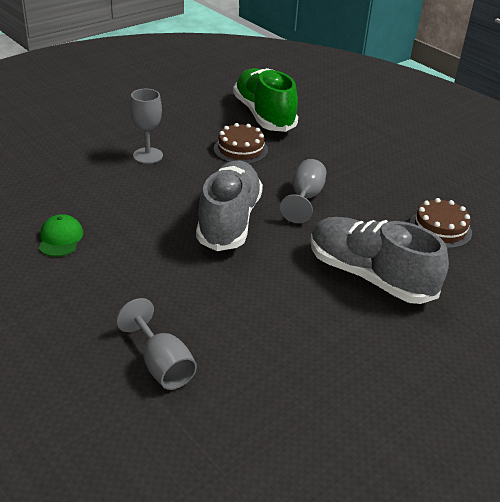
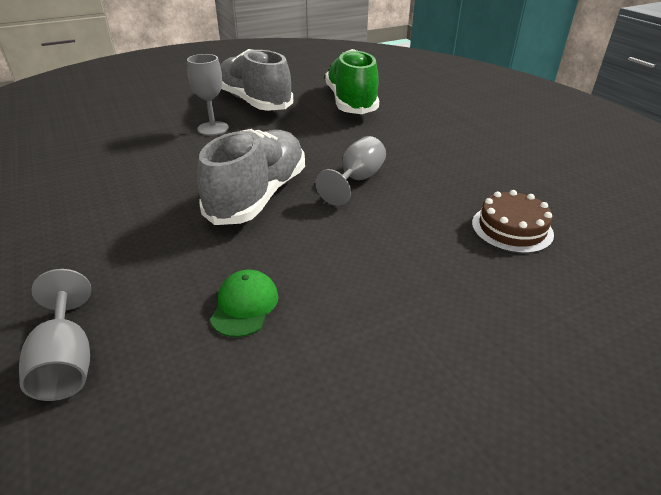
camera: 15 degrees right, 0 degrees up
(60, 238) = (68, 197): green cap -> green cap (245, 305)
(240, 149) = (310, 129): brown cake -> none
(369, 276) = (398, 276): grey shoe -> grey shoe (254, 102)

